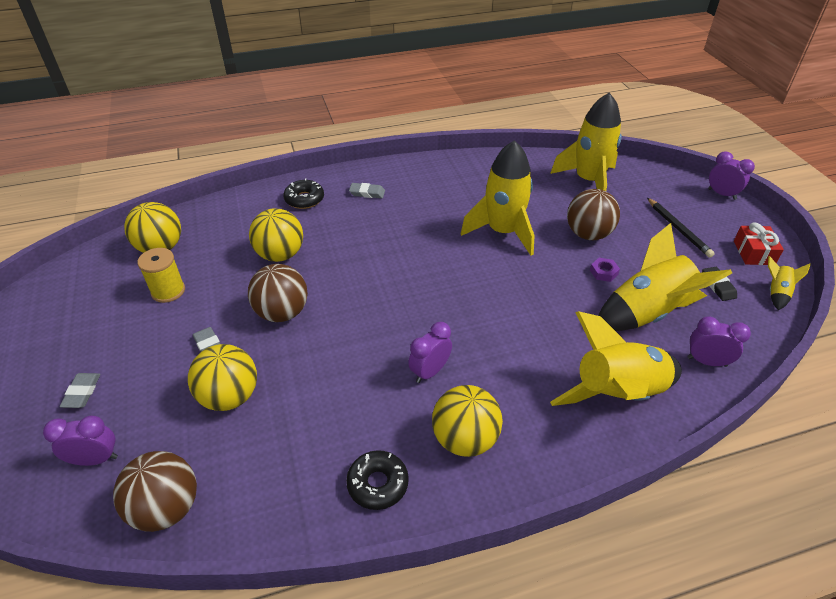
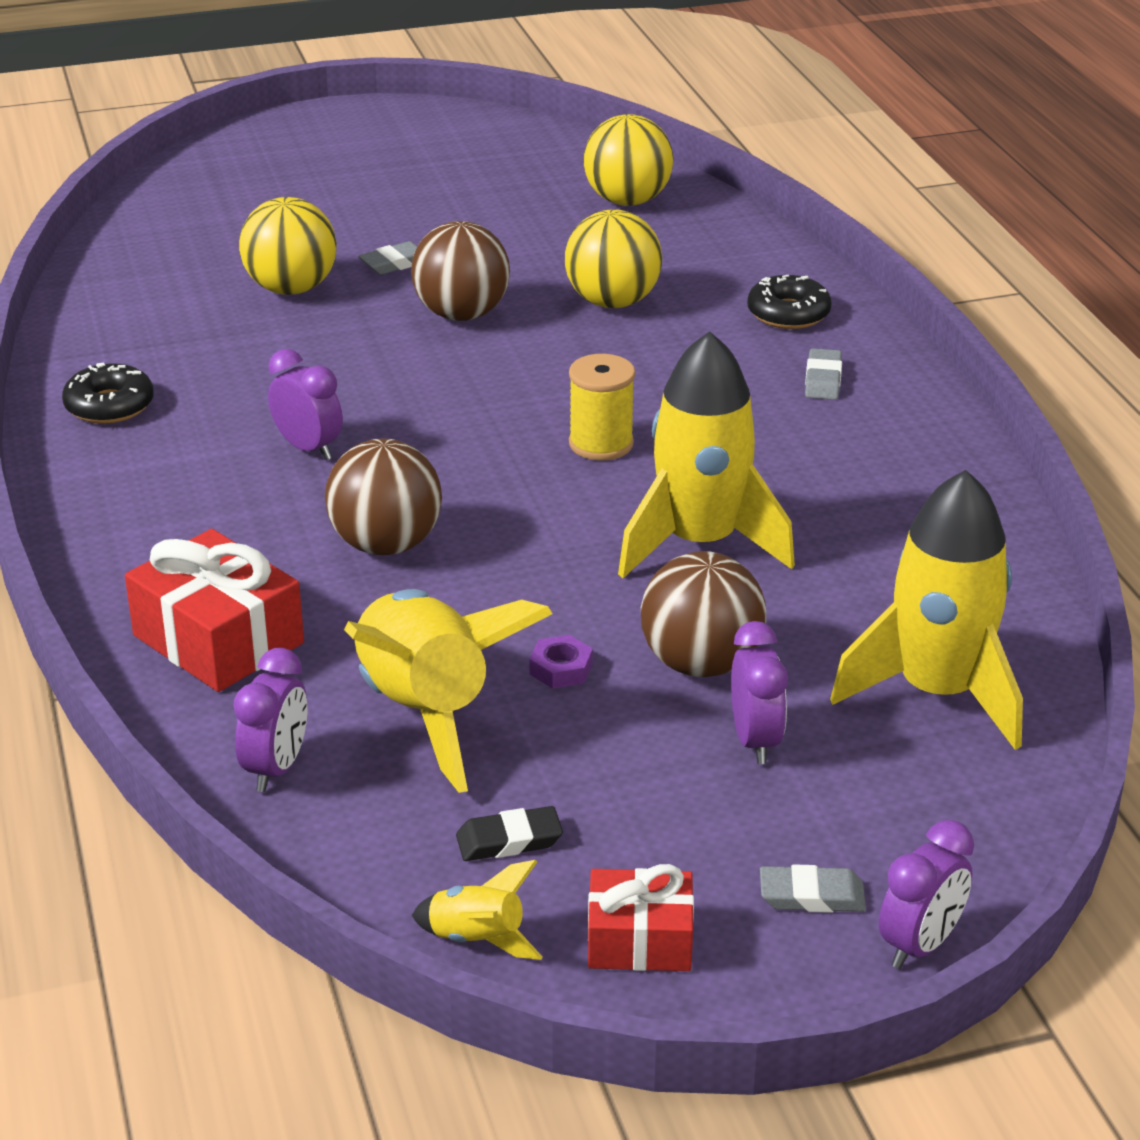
camera: 90 degrees right, 10 degrees down
(82, 392) = (320, 191): grey eraser -> grey eraser (811, 896)
(95, 459) = (208, 216): purple clock -> purple clock (755, 741)
(166, 508) = (123, 267): brown ball -> brown ball (386, 544)
(168, 291) = (519, 220): yellow spool -> yellow spool (601, 444)
(465, 439) = (164, 477): yellow ball -> none
(617, 394) = (218, 639): yellow rocket -> red gift
(678, 229) = (734, 818): black pencil -> none

